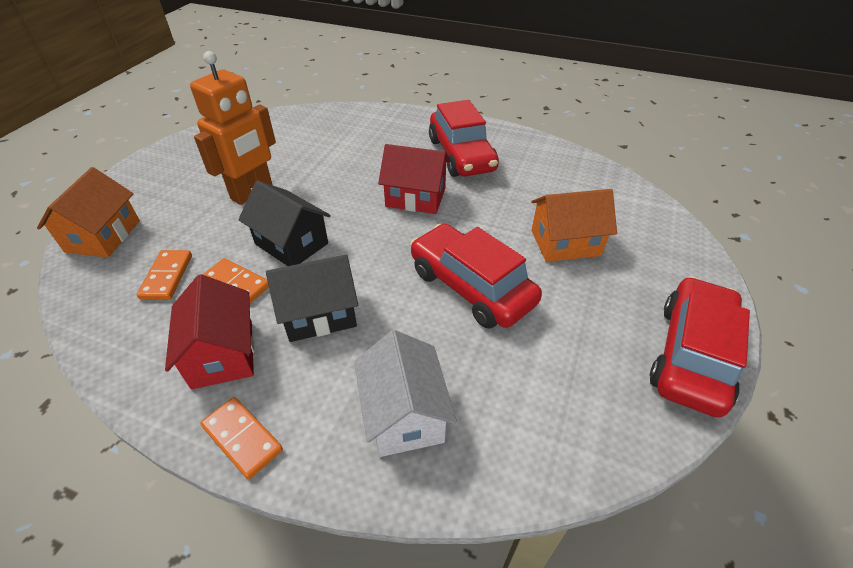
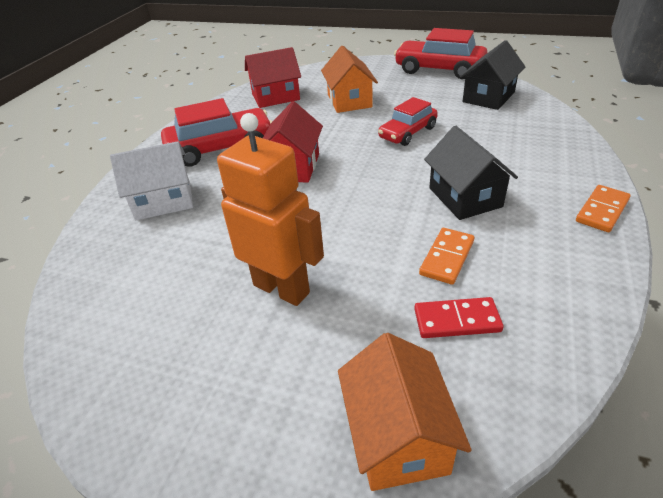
camera: 90 degrees left, 5 degrees down
(103, 236) = (398, 436): orange house -> orange house turned 75 degrees clockwise
(167, 277) = (457, 320): orange domino -> red domino
(223, 354) = (536, 242): red house -> red house (275, 97)
(291, 243) = (376, 232): black house -> black house (488, 97)
(404, 414) = (534, 148): white house -> white house (163, 201)
(471, 287) = (407, 133): red car -> red car, size x0.64

